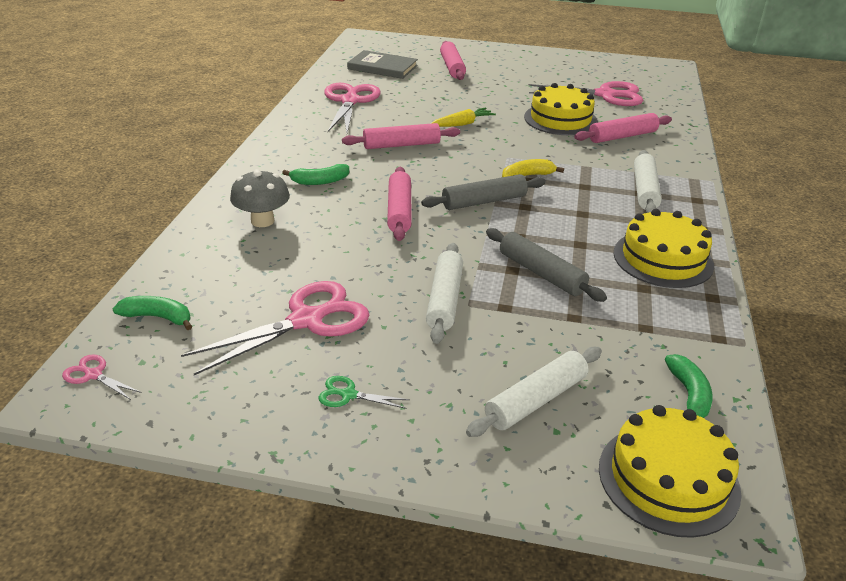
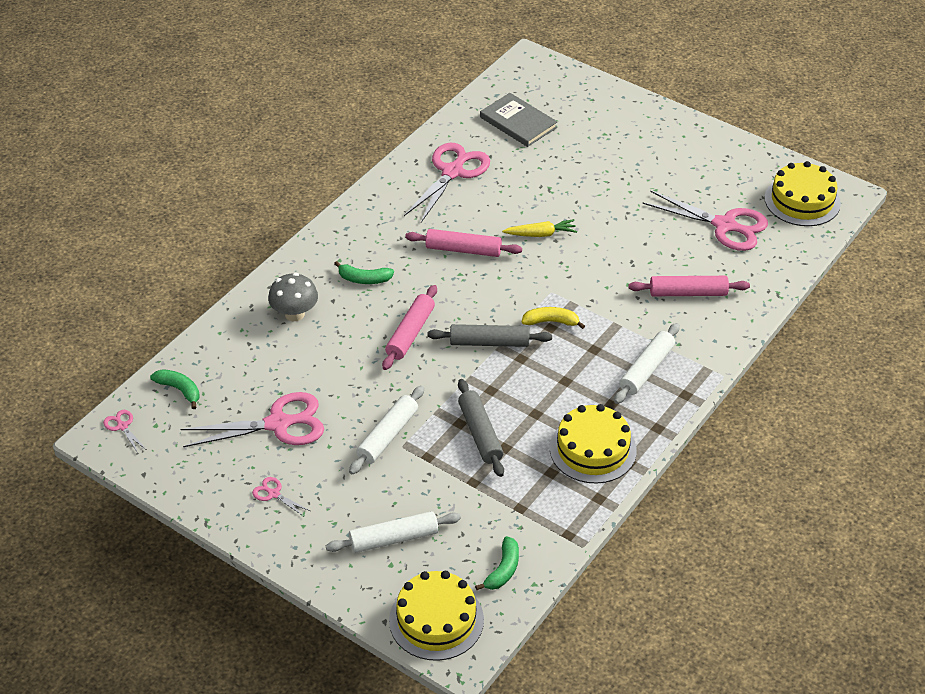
camera: 25 degrees right, 10 degrees up
(348, 395) = (274, 494): green scissors -> pink scissors
(452, 67) = (592, 139): pink rolling pin -> none
(560, 119) = (645, 252): yellow cake -> yellow cake (802, 201)

